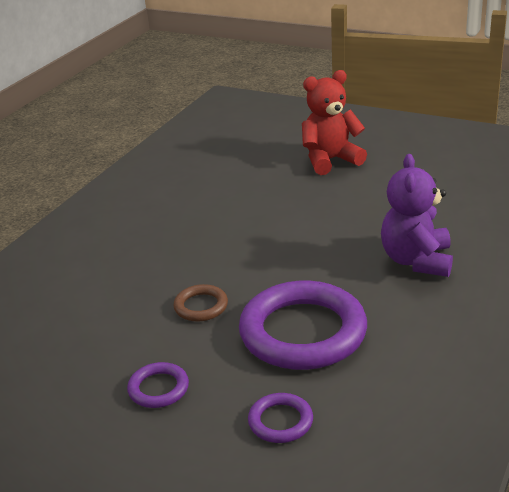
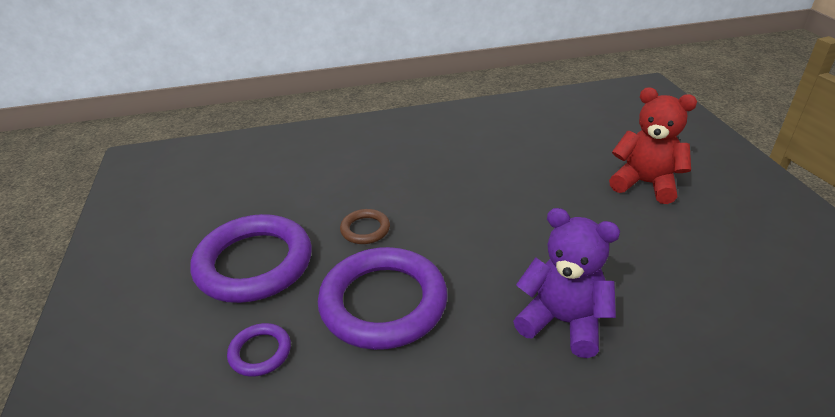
camera: 50 degrees right, 5 degrees up
(158, 388) = (254, 263): purple ring -> purple ring, size x2.22
(417, 261) = (562, 322): purple teddy bear -> purple teddy bear turned 60 degrees clockwise

